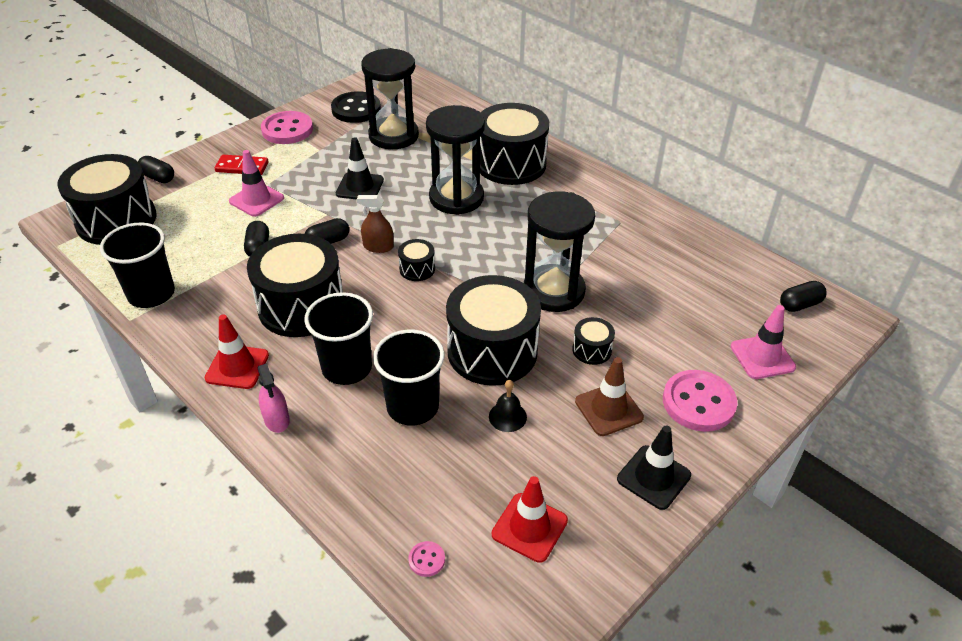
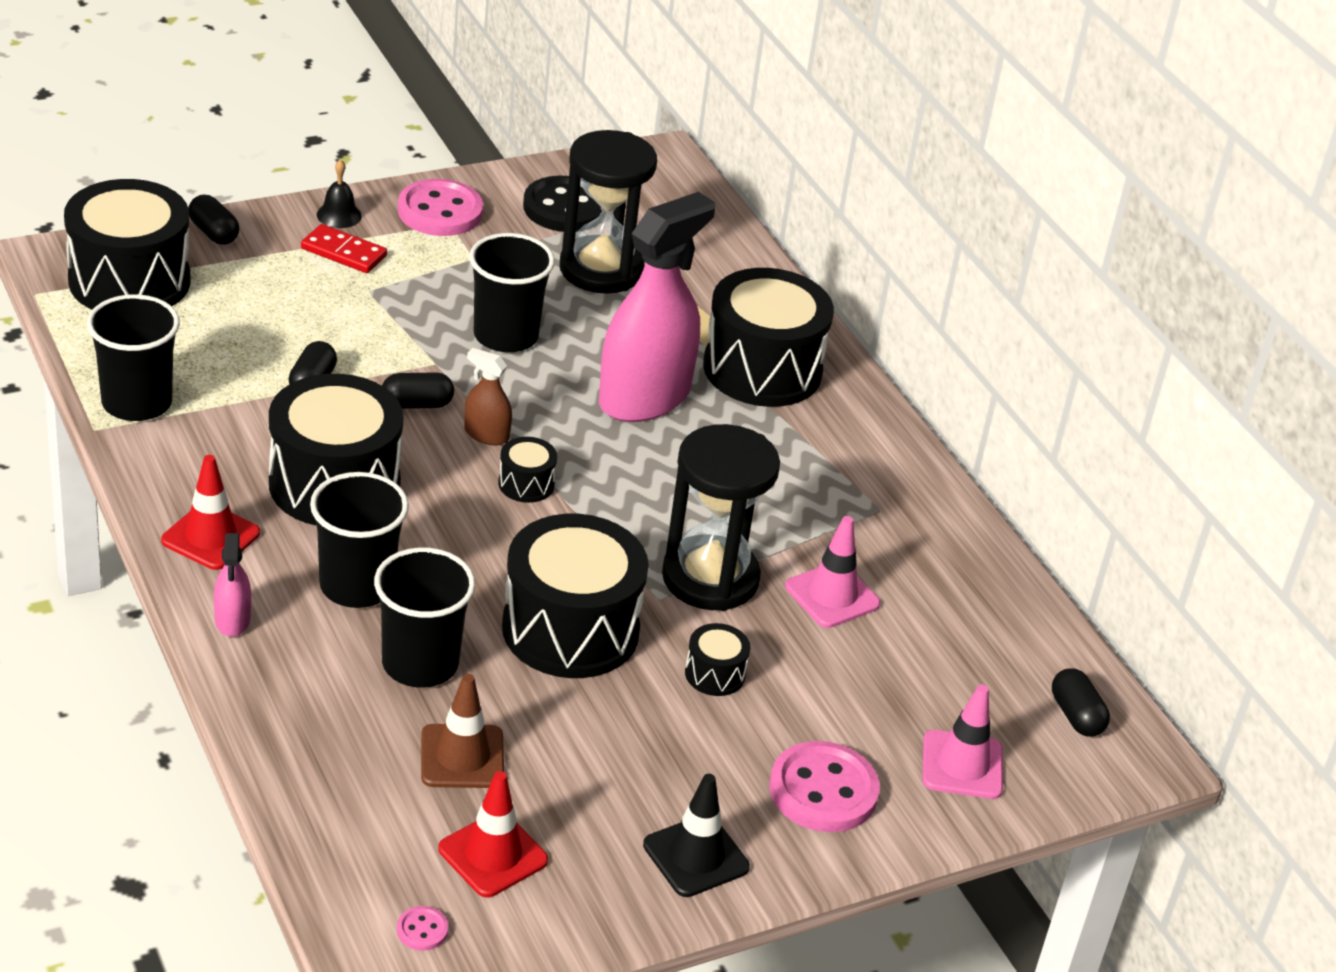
camera: 15 degrees right, 5 degrees down
(256, 200) = (342, 310): pink traffic cone -> pink traffic cone (832, 595)
(360, 187) = (506, 336): black traffic cone -> black cup
(426, 560) = (342, 844): pink button -> pink button (422, 930)
(456, 198) = (644, 397): black hourglass -> pink spray bottle
(507, 416) = (542, 718): black bell -> black bell (339, 215)
(608, 409) = (688, 756): brown traffic cone -> brown traffic cone (462, 757)
(799, 304) = (1076, 716): black capsule -> black capsule turned 75 degrees clockwise

